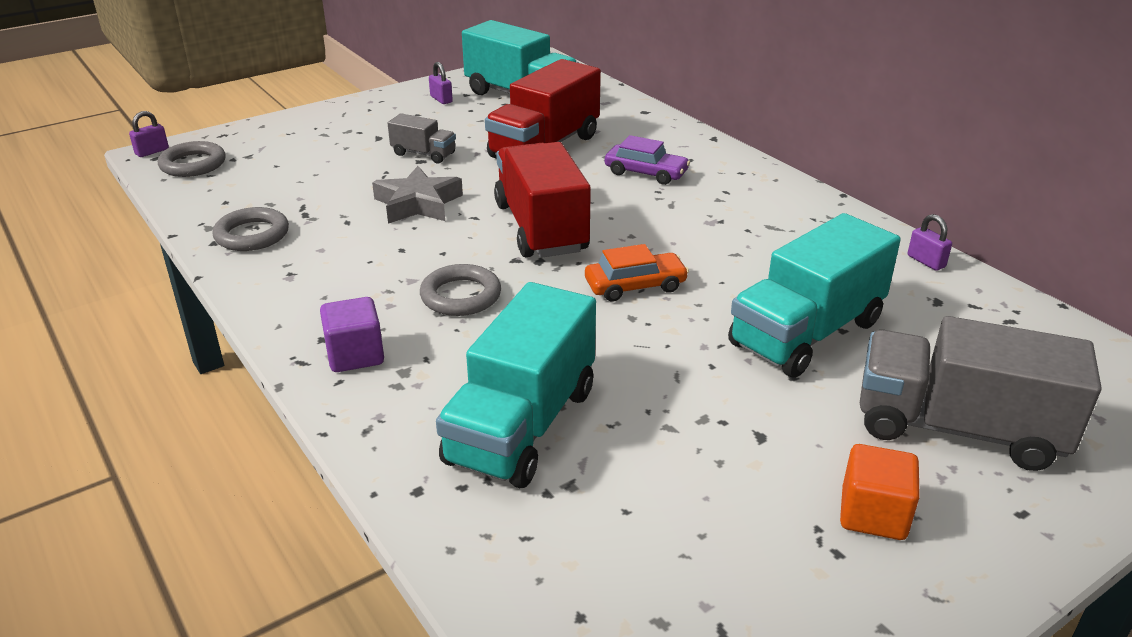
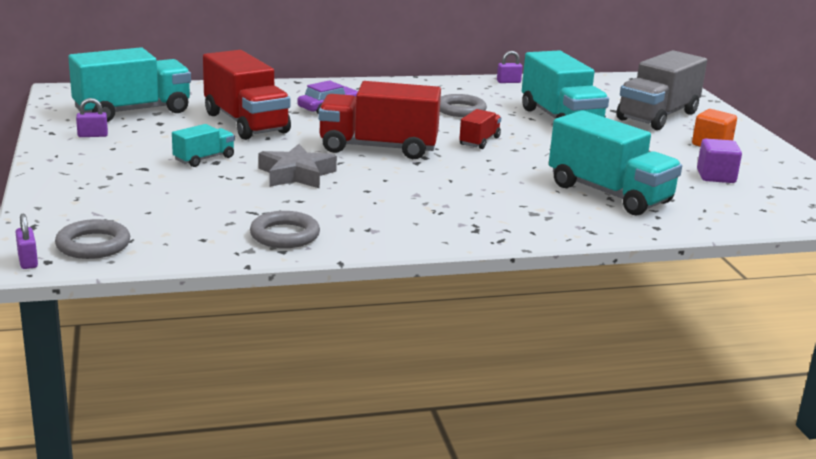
camera: 70 degrees left, 10 degrees down
(355, 355) = (504, 223): purple cube -> purple cube (716, 176)
(423, 154) = (204, 159): grey truck -> turquoise truck
(461, 296) = (452, 184): grey ring -> grey ring (460, 110)
(635, 286) = (479, 141): orange car -> red truck

